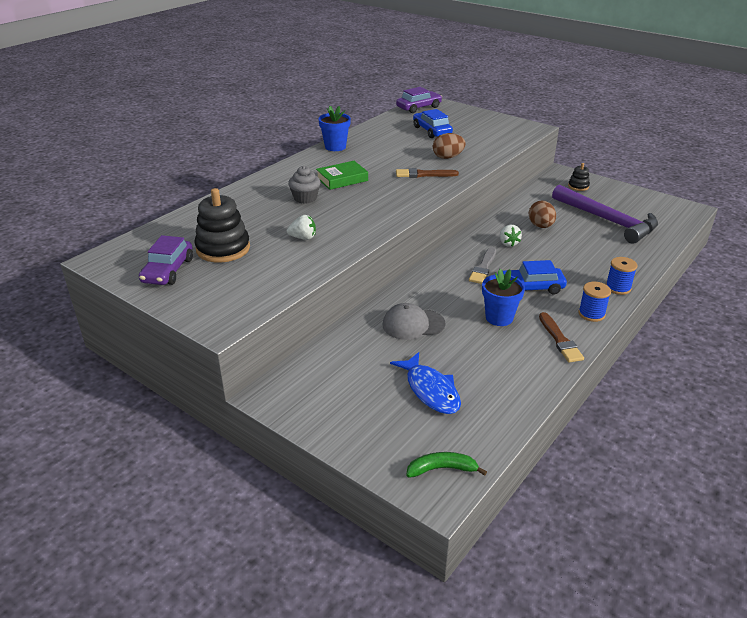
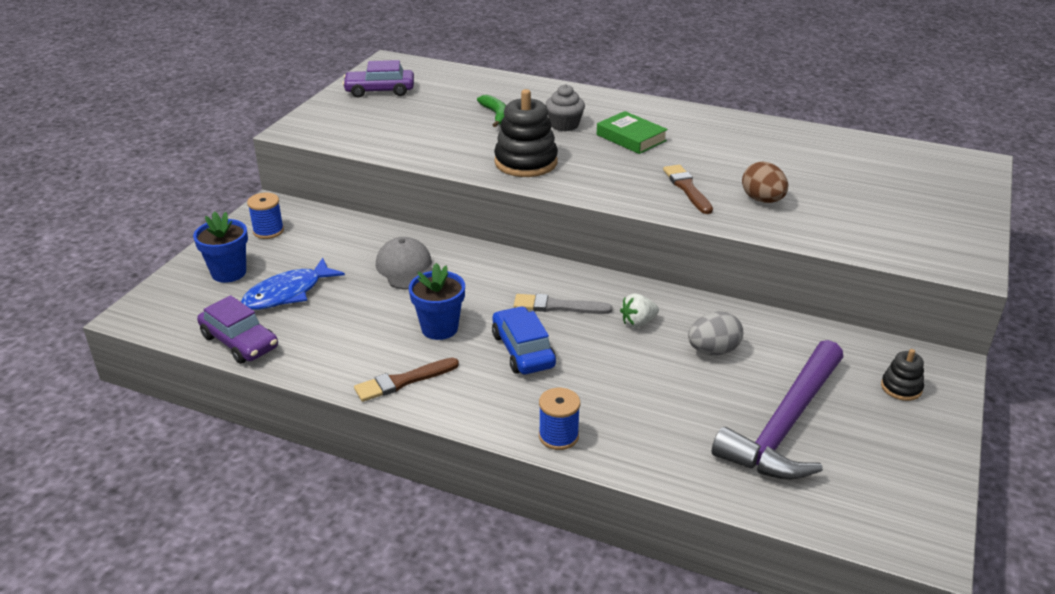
camera: 75 degrees right, 0 degrees up
(223, 249) = (429, 105): black stacking toy -> black stacking toy (526, 162)
(303, 238) = (470, 139): white strawberry -> none
(335, 147) = (725, 119): blue flower pot -> blue flower pot (229, 273)
(419, 107) = (939, 157): purple car -> purple car (239, 342)
(432, 131) = (852, 178): blue car -> none
(442, 469) = (169, 313): green banana -> green banana (496, 115)
(540, 226) = (713, 351): brown egg -> grey egg
(591, 314) = (475, 409): blue spool -> blue spool (268, 231)

